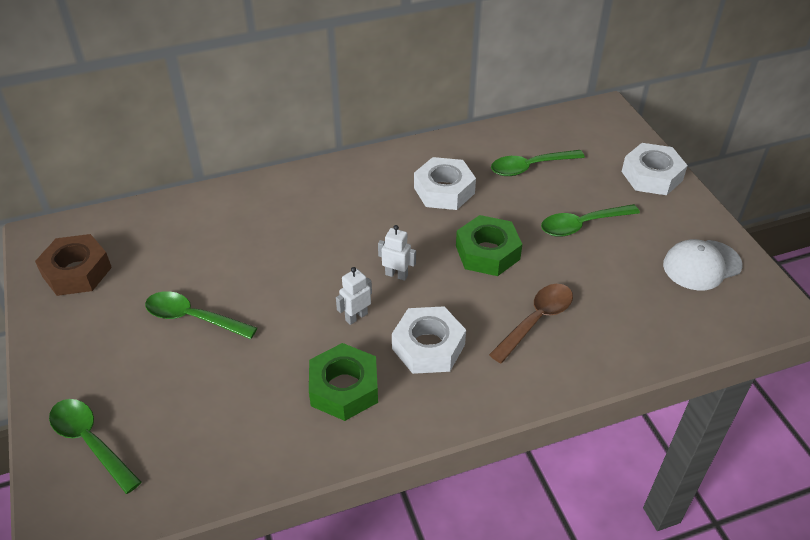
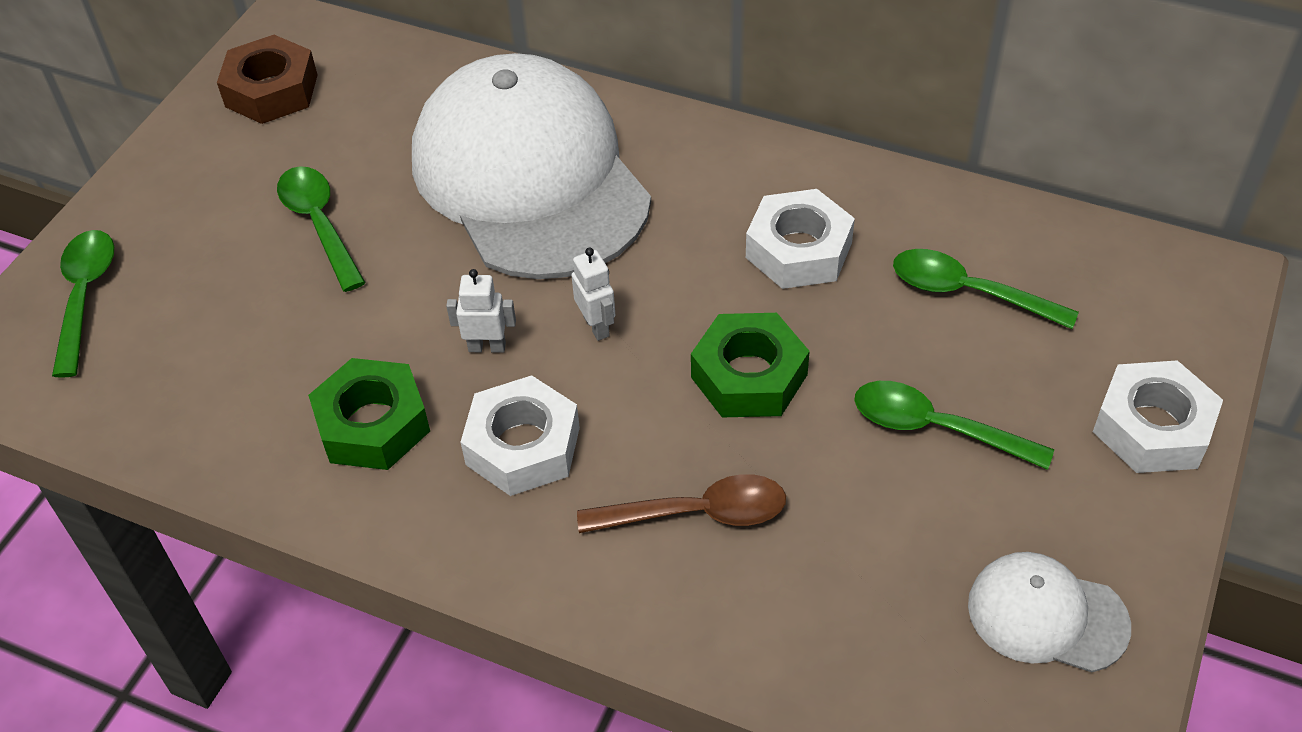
camera: 45 degrees right, 5 degrees up
(281, 231) = (530, 177): none -> white cap

